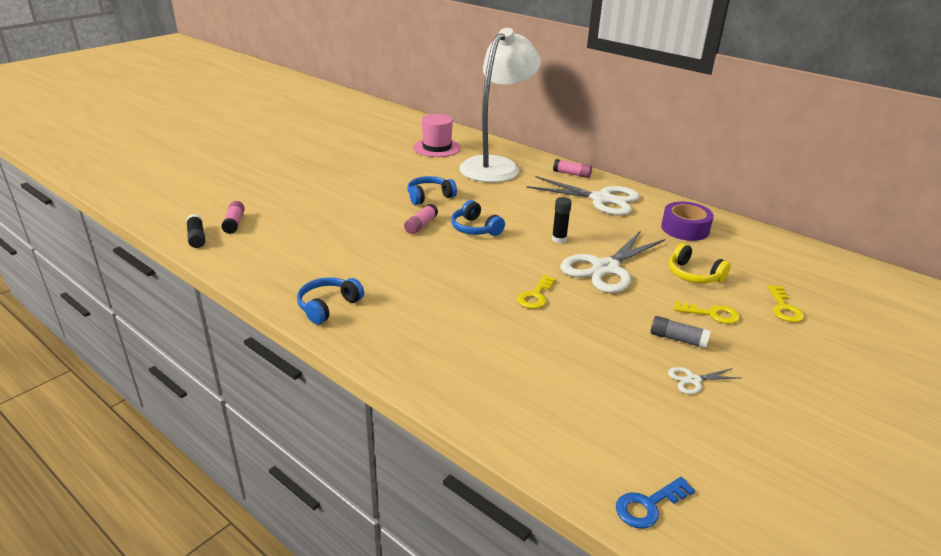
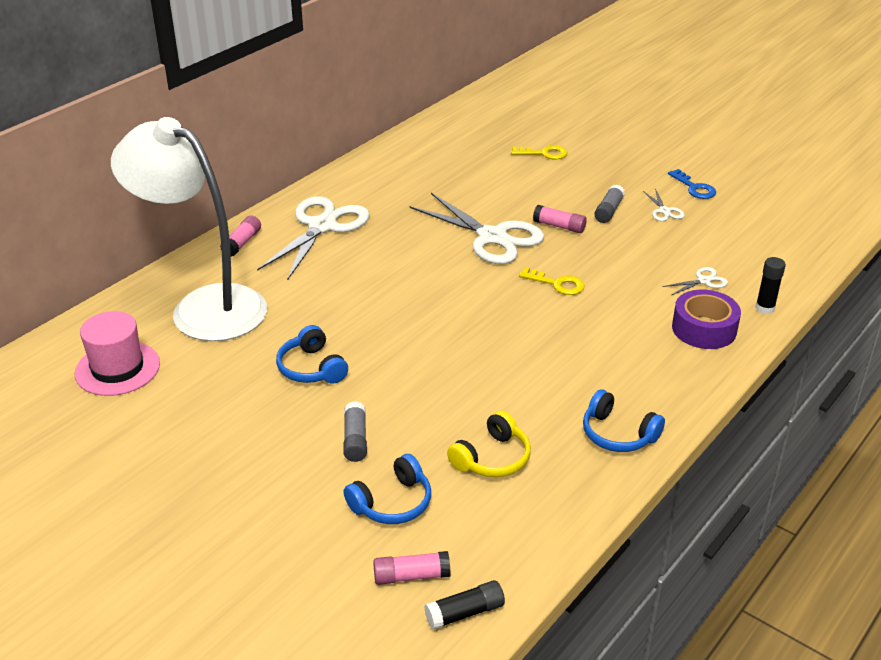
camera: 90 degrees left, 5 degrees up
(356, 209) = (355, 439): none -> grey glue stick
(421, 225) = (403, 371): pink glue stick -> pink glue stick (559, 226)
(475, 228) = (409, 325): blue headphones -> blue headphones (392, 503)
(551, 388) = (703, 281): none -> white scissors
(559, 239) = (431, 263): black glue stick -> black glue stick (765, 308)
(648, 505) = (811, 246): blue key -> blue key (694, 188)
(685, 229) = (397, 181): purple tape -> purple tape (704, 329)
(693, 275) = (495, 189): yellow headphones -> yellow headphones (492, 458)
(711, 314) = (563, 189): yellow key -> none

